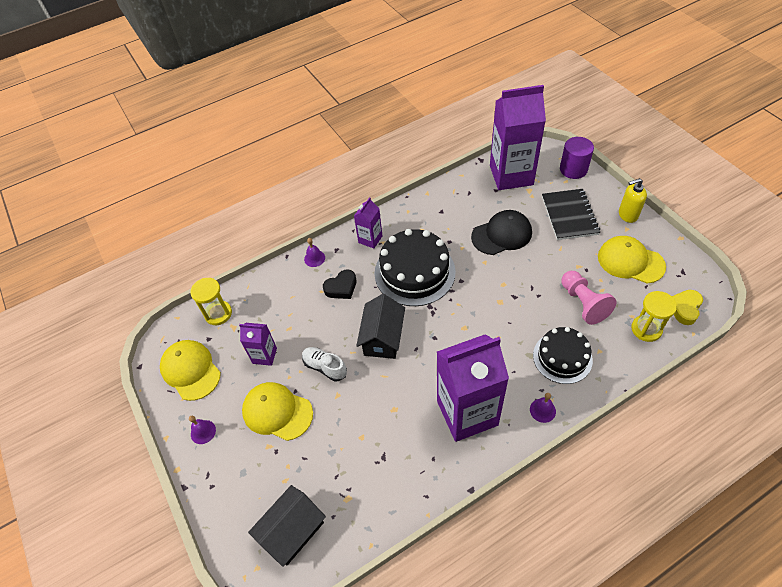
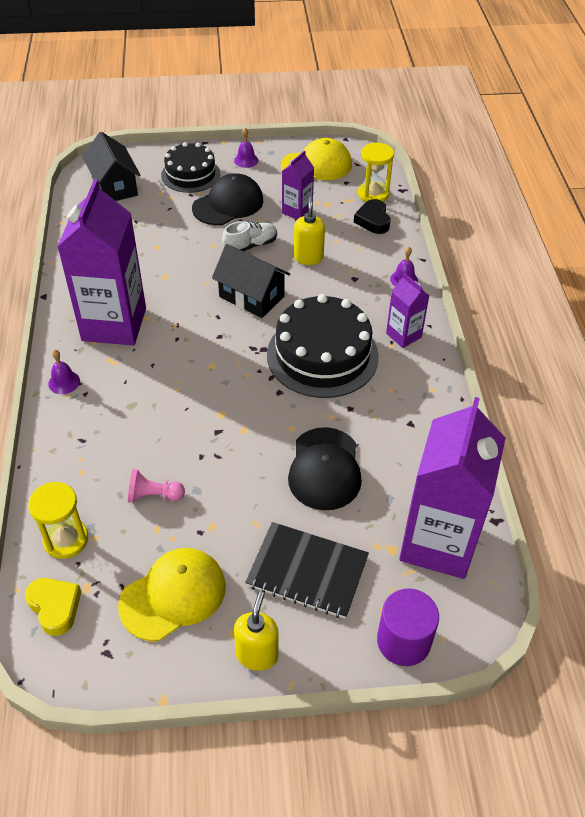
camera: 110 degrees right, 5 degrees down
(277, 412) = (228, 204): yellow cap -> black cap
(319, 322) = (308, 257): none -> yellow soap dispenser
(341, 287) = (344, 287): black heart -> black heart (373, 220)
(562, 357) = (104, 432): black cake -> black cake (190, 174)
(583, 303) = (154, 495): pink pawn -> pink pawn, size x0.63

